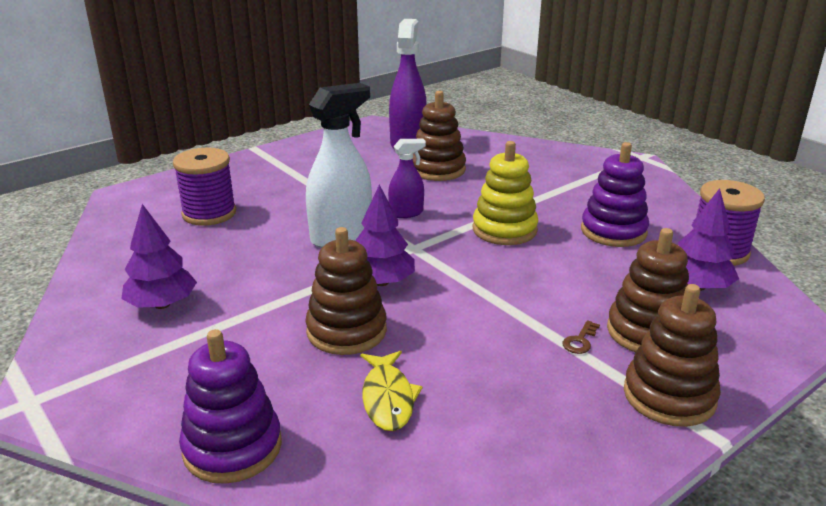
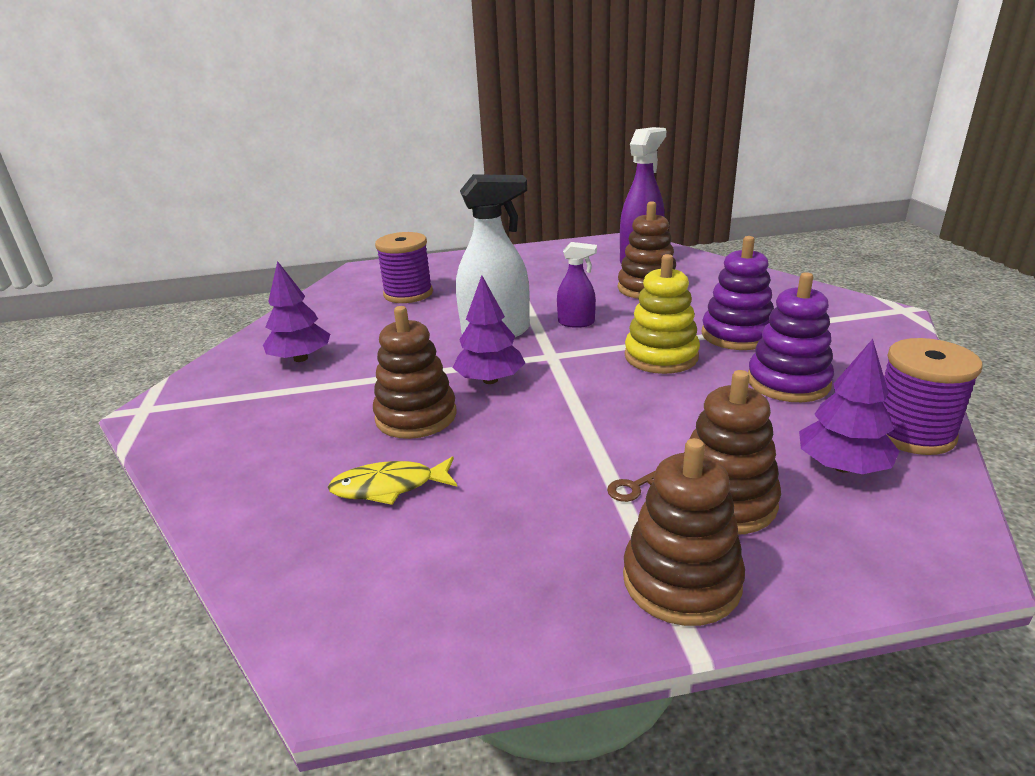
camera: 30 degrees right, 0 degrees up
(232, 447) = (229, 488): purple stacking toy -> purple stacking toy (737, 335)
(388, 398) = (389, 487): yellow fish -> yellow fish turned 60 degrees clockwise

